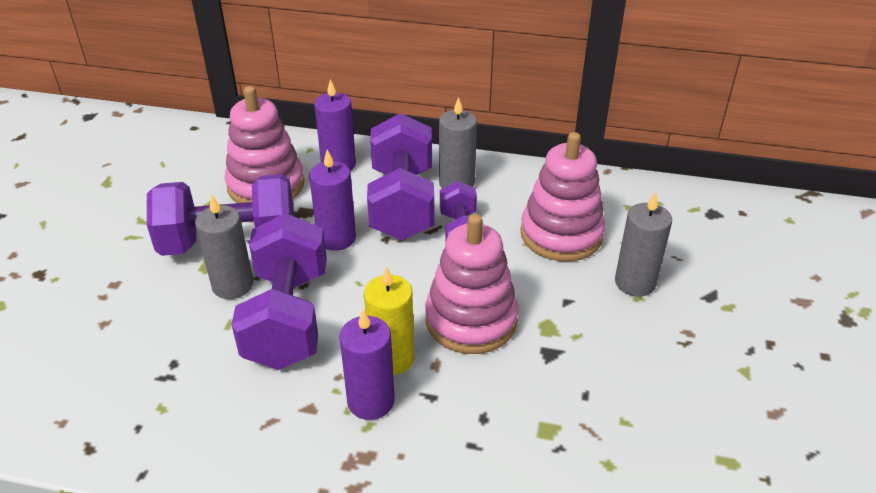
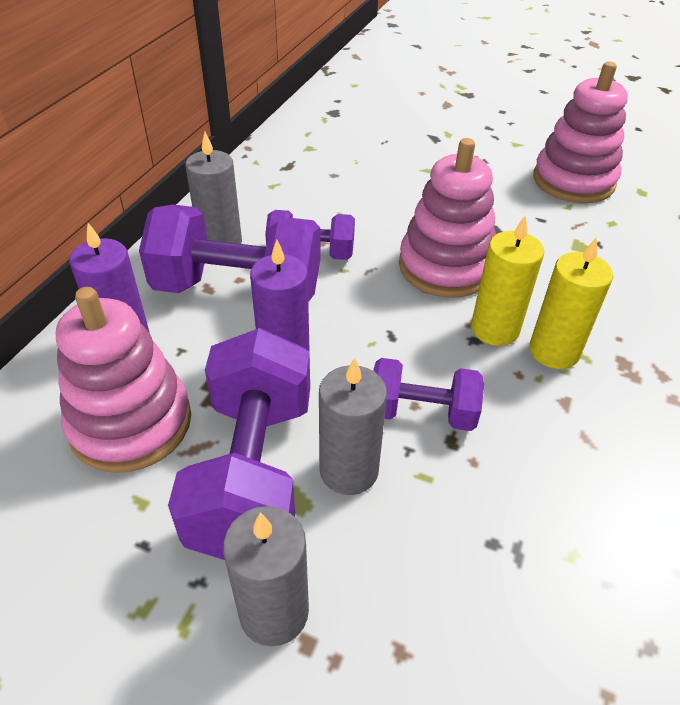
camera: 80 degrees left, 5 degrees up
(288, 317) = (422, 412): purple dumbbell -> purple dumbbell, size x0.57
(371, 401) = (554, 351): purple candle -> yellow candle
(561, 234) = (335, 191): pink stacking toy -> pink stacking toy (573, 181)
(635, 282) = (412, 167): grey candle -> grey candle (274, 611)

